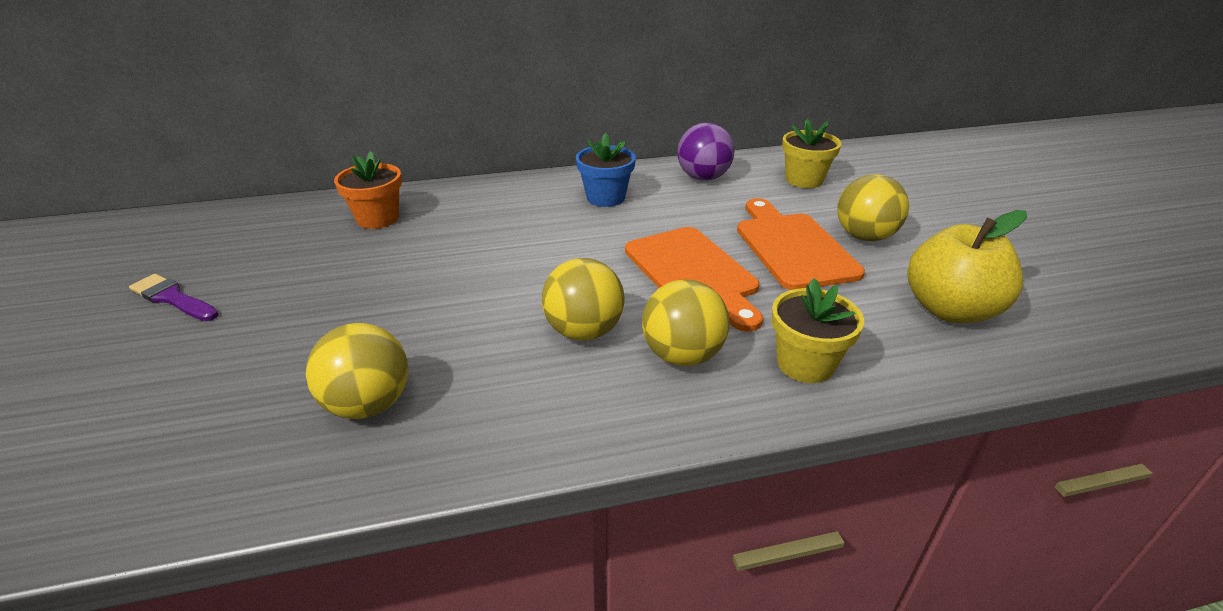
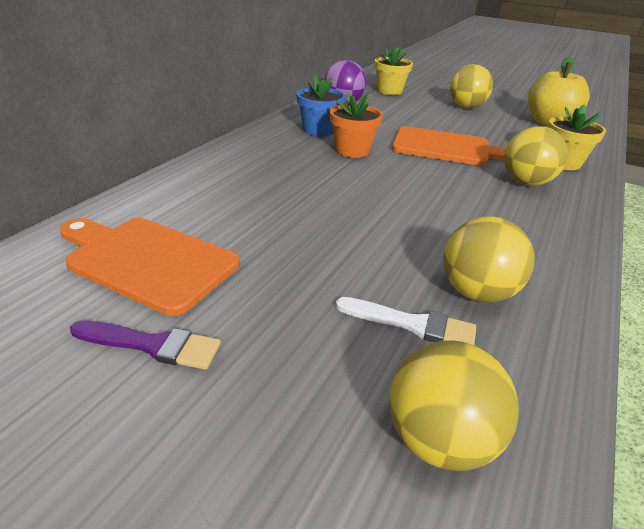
camera: 50 degrees left, 0 degrees up
(173, 298) = (152, 345): purple brush -> purple brush turned 150 degrees counterclockwise
(281, 388) = (412, 324): none -> white brush
(378, 218) = (194, 200): orange flower pot -> orange flower pot (352, 150)
(584, 331) = (470, 195): yellow ball -> yellow ball (439, 439)
(792, 247) = (453, 121): orange cutting board -> orange cutting board (147, 261)

